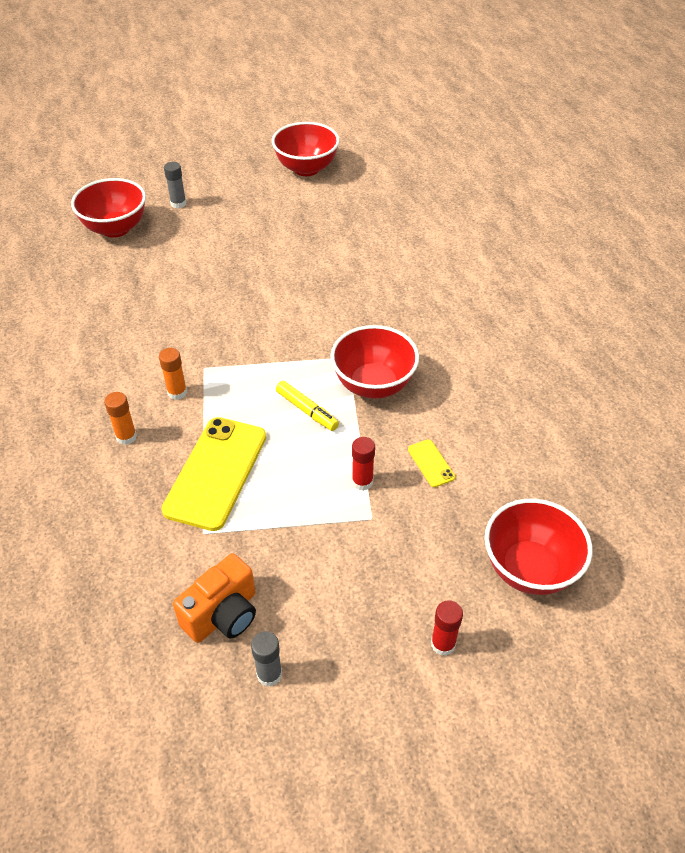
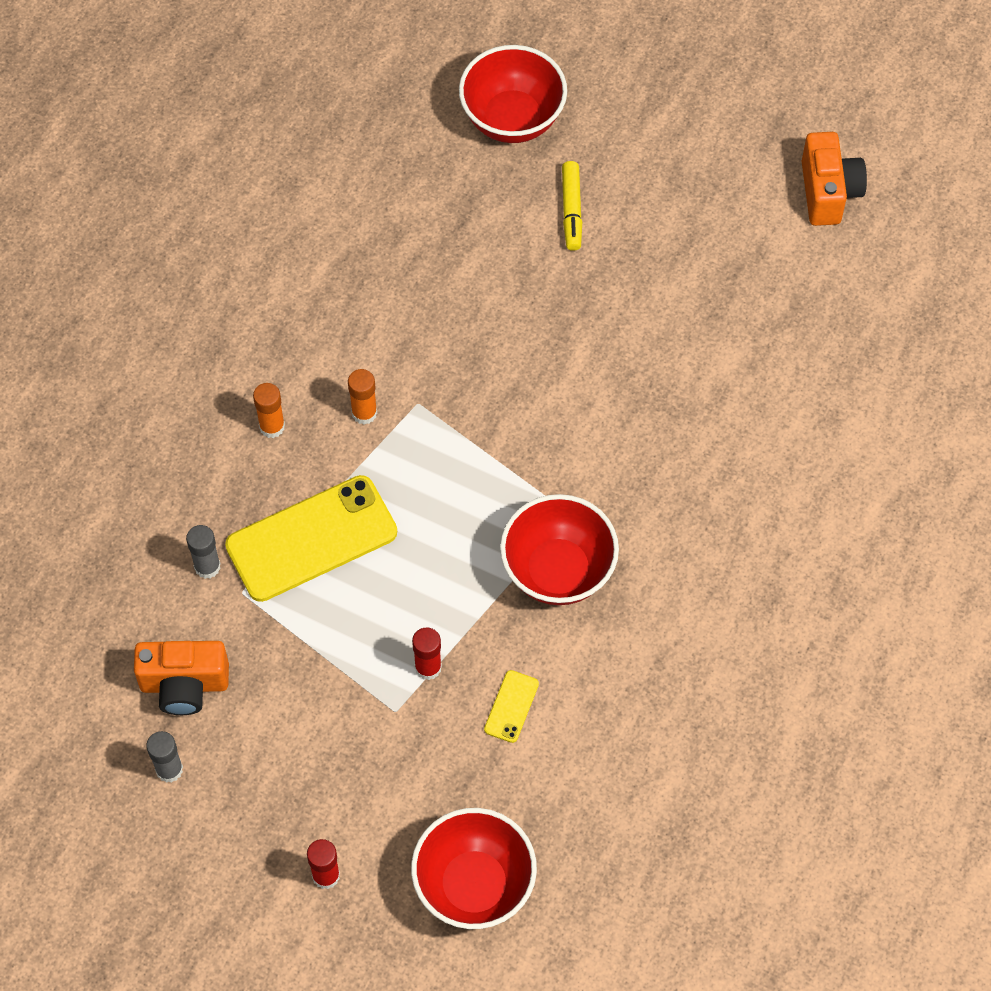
camera: 45 degrees right, 15 degrees up
(178, 203) = (618, 132): grey glue stick -> grey glue stick (207, 566)
(306, 168) = (828, 192): red bowl -> orange camera
(307, 410) = (462, 543): yellow marker -> yellow marker (571, 210)

